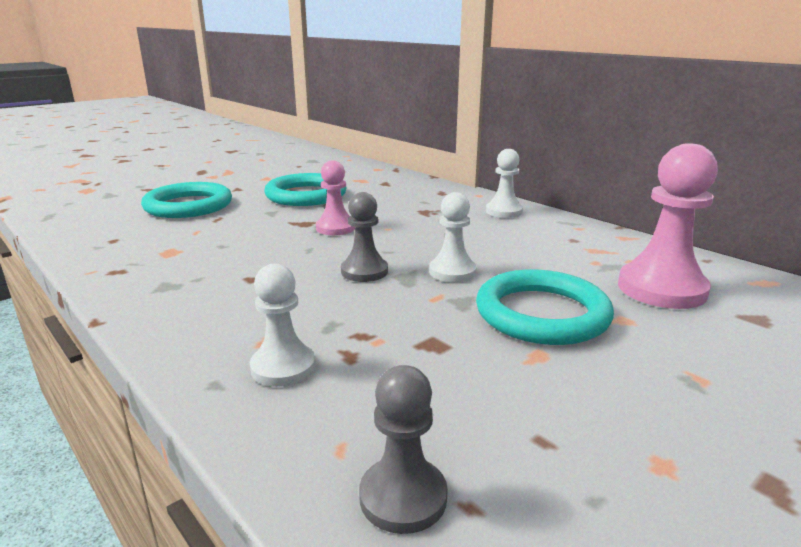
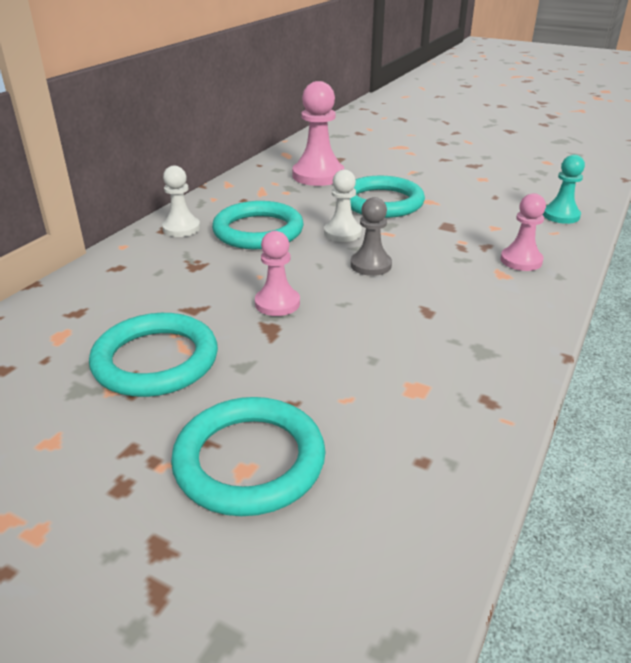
camera: 110 degrees left, 10 degrees up
(283, 367) = (521, 260): white pawn -> pink pawn
(403, 497) = (561, 215): grey pawn -> turquoise pawn
(481, 236) = (258, 231): none -> turquoise ring

